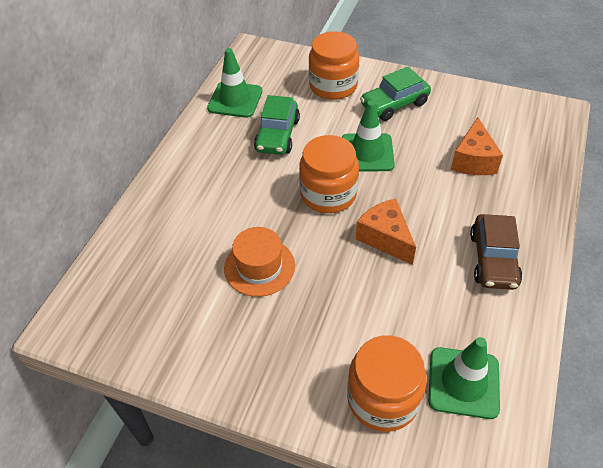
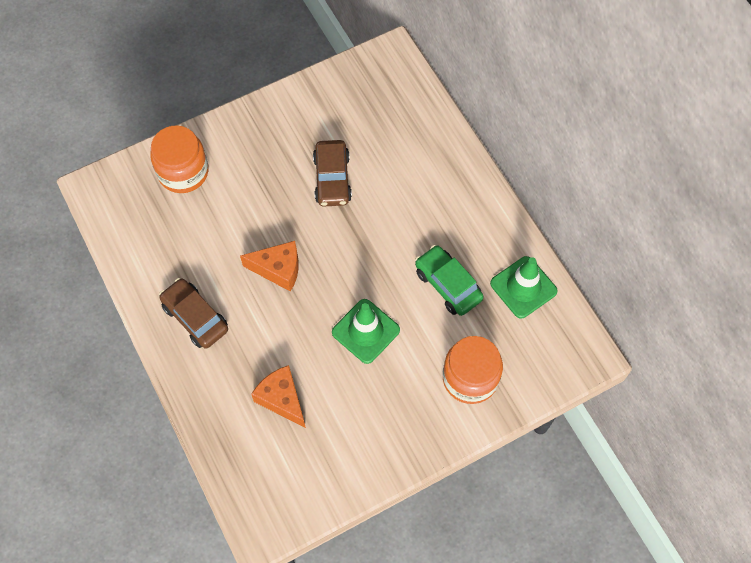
camera: 130 degrees right, 15 degrees up
(259, 266) = (332, 179): orange hat -> brown car
(328, 194) = (352, 269): orange jar -> none
(394, 104) = (399, 405): green car -> none
(463, 382) = (148, 218): green traffic cone -> none

